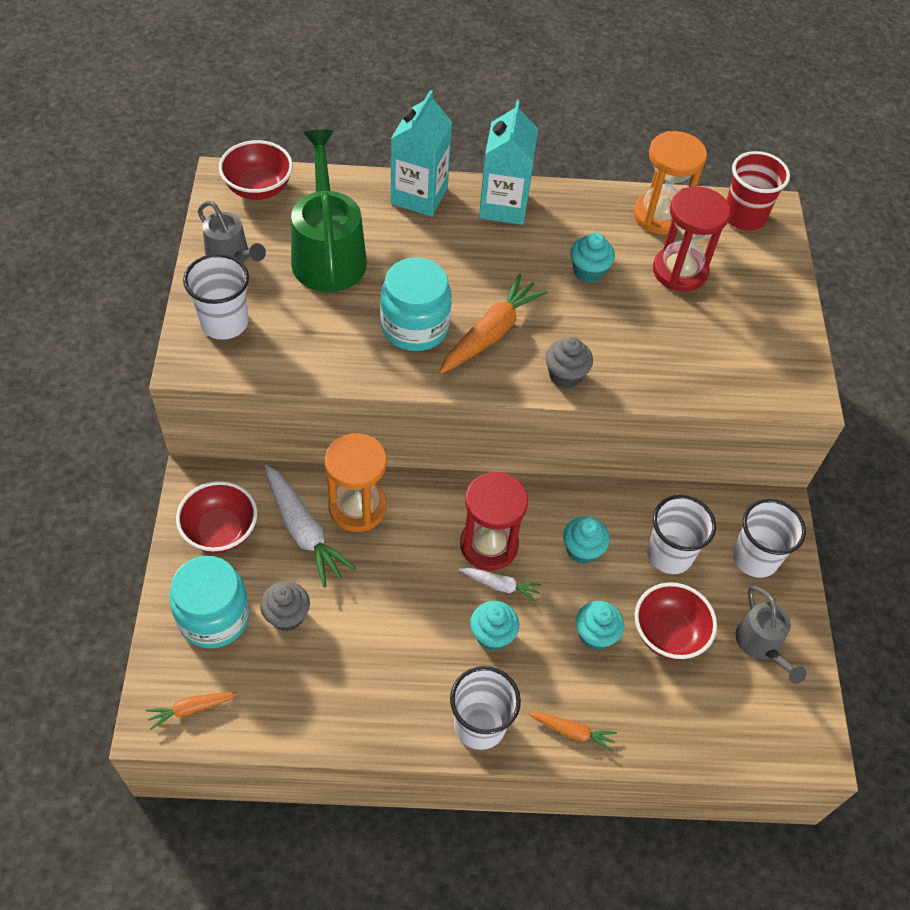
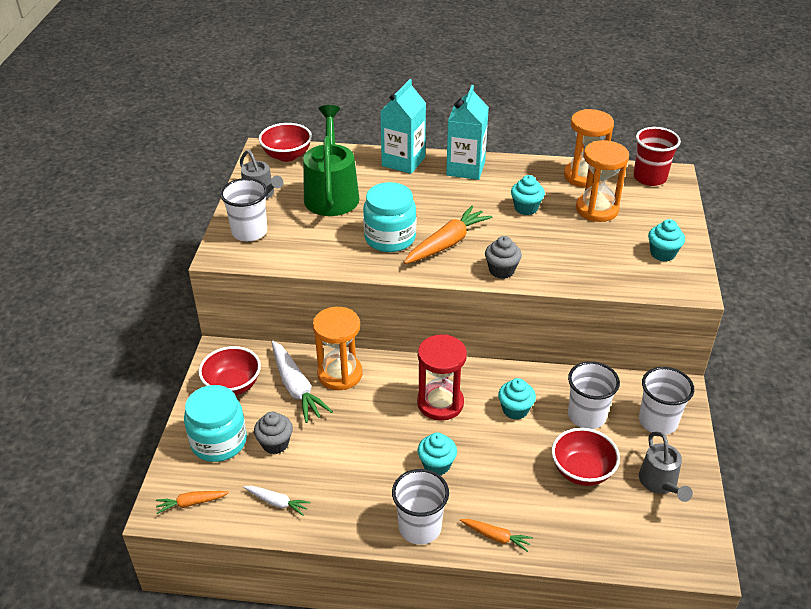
camera: 10 degrees right, 15 degrees down
(500, 585) = (446, 431): white carrot -> white carrot (277, 502)
(595, 635) = (521, 469): turquoise cupcake -> turquoise cupcake (662, 254)
(679, 271) = (597, 209): red hourglass -> orange hourglass

